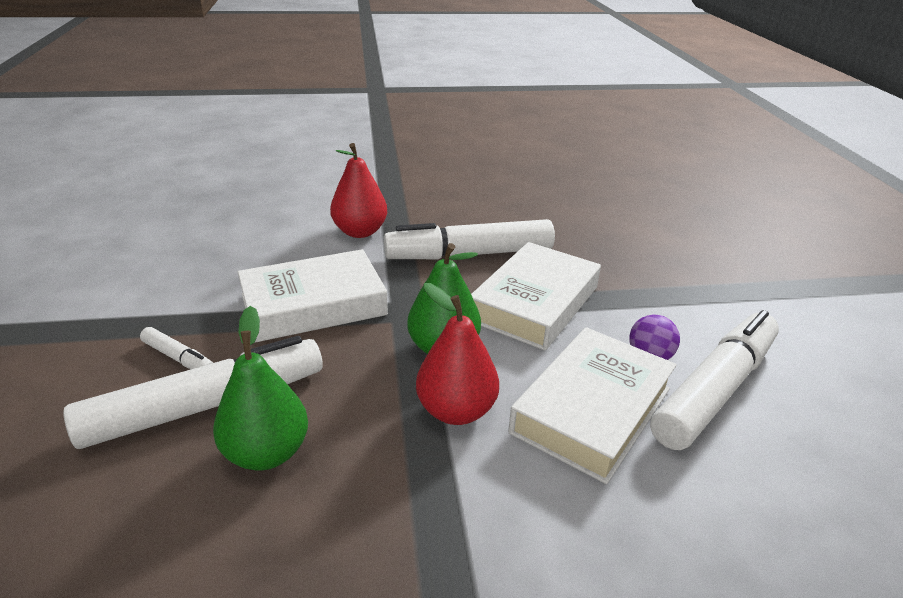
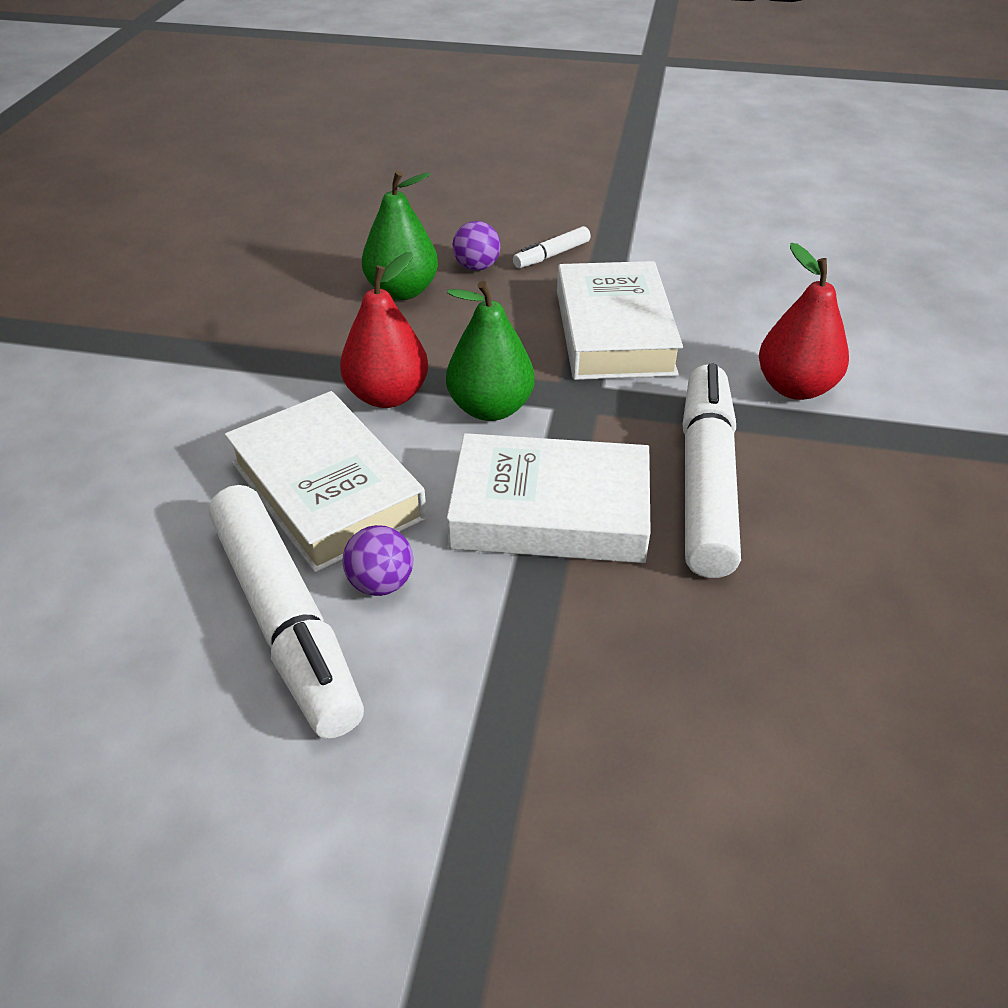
camera: 110 degrees right, 10 degrees up
(206, 406) = (476, 267): white marker -> purple ball
(534, 303) = (550, 511): white book -> white book turned 45 degrees counterclockwise

